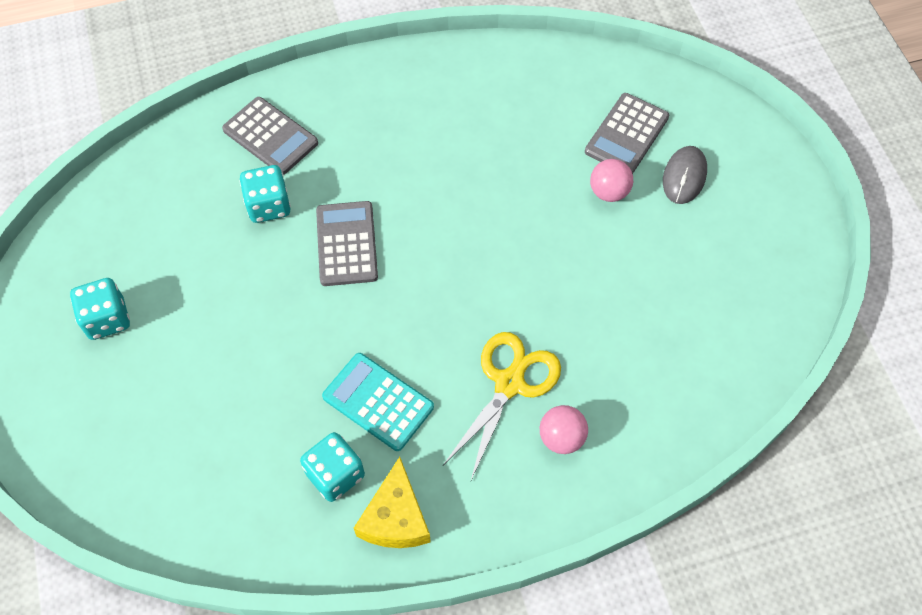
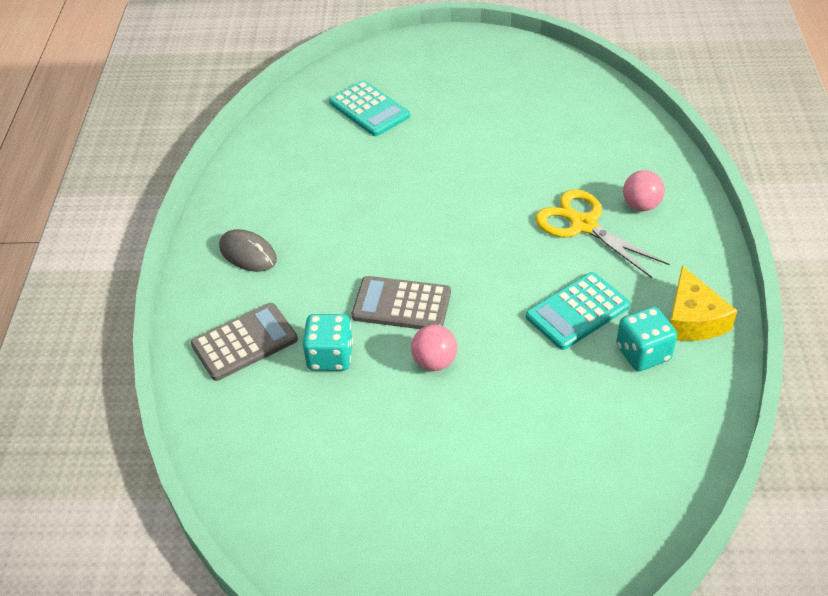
camera: 70 degrees left, 15 degrees down
(107, 319) = (414, 517): turquoise dice -> none
(395, 518) = (693, 319): yellow cheese -> yellow cheese turned 60 degrees clockwise
(608, 192) = (421, 131): pink ball -> pink ball (434, 362)
(626, 134) = (369, 109): grey calculator -> turquoise calculator
(684, 176) = (425, 89): grey mouse -> grey mouse (248, 253)

